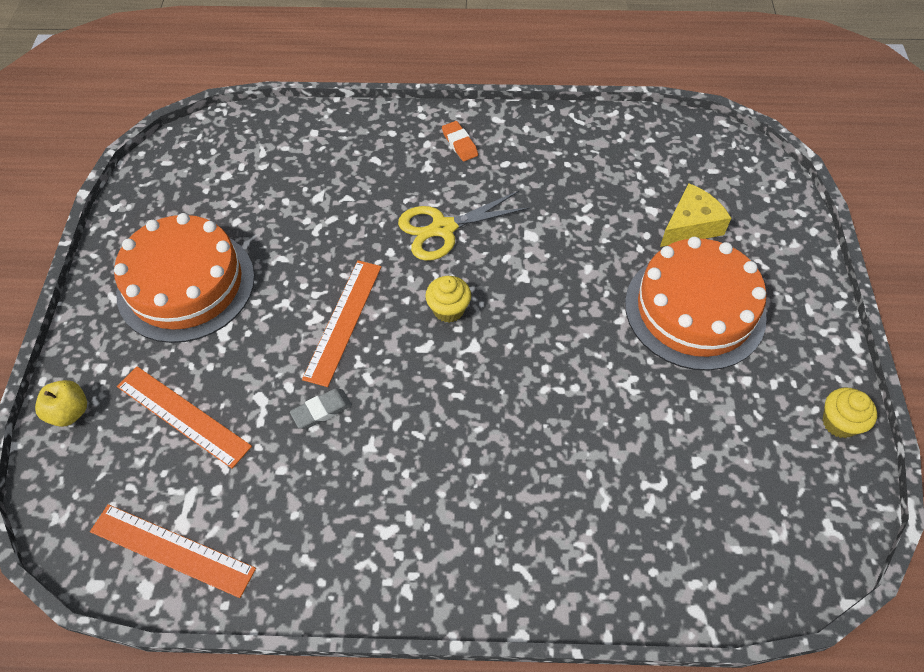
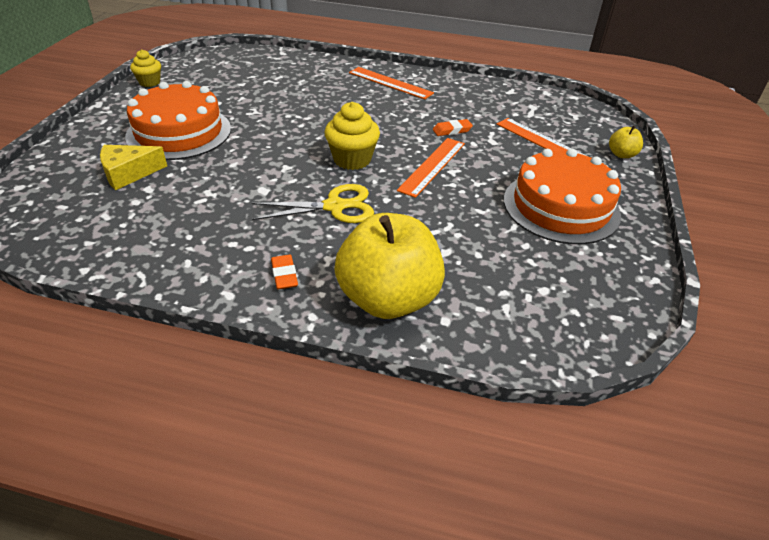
camera: 170 degrees left, 15 degrees down
(172, 550) = (536, 100): orange ruler -> orange ruler (390, 83)
(321, 410) = (452, 130): grey eraser -> orange eraser
(364, 140) = (388, 299): none -> yellow apple
(448, 309) = (352, 159): yellow cupcake -> yellow cupcake, size x1.57

